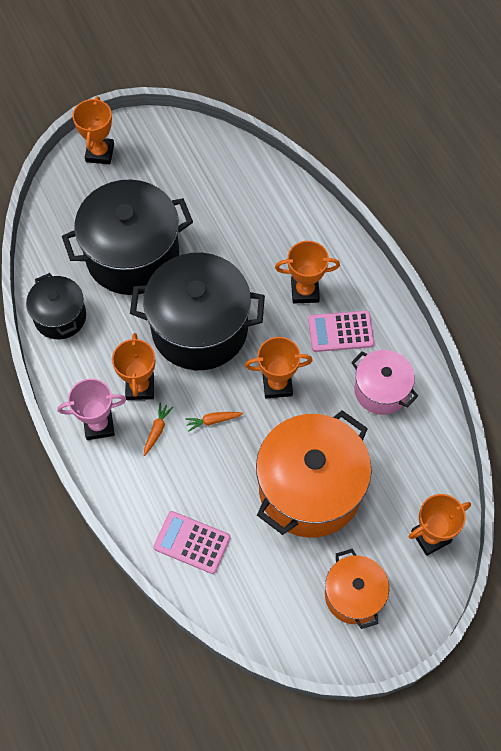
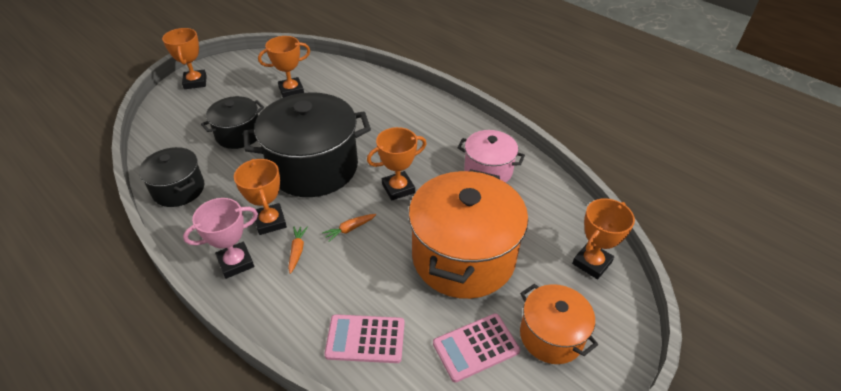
camera: 20 degrees left, 20 degrees down
(132, 255) = (239, 135): black pot -> black pot, size x0.55
(305, 291) = (394, 124): orange trophy -> orange trophy (291, 90)
(341, 331) = (435, 142): pink calculator -> pink calculator (476, 347)

